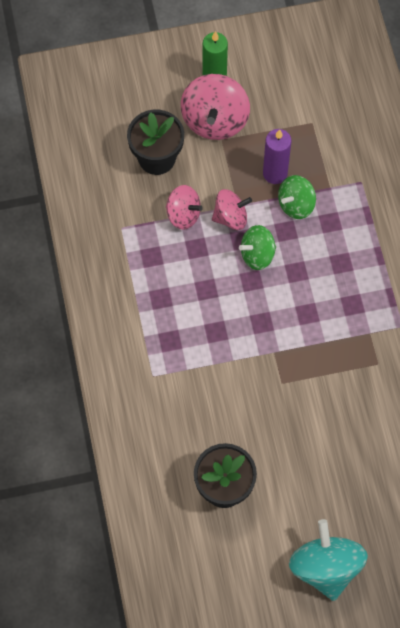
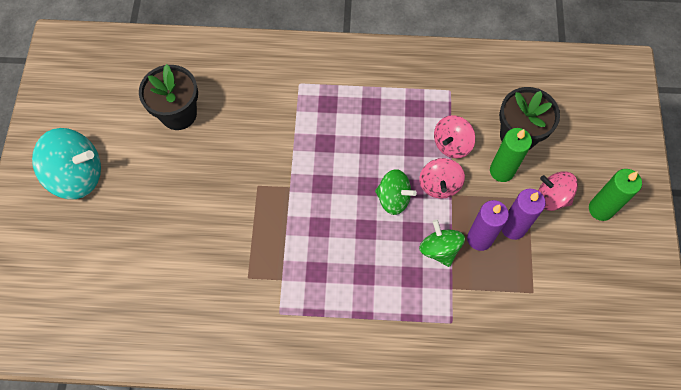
camera: 105 degrees right, 0 degrees up
(199, 166) = (501, 171): none -> green candle
(215, 120) = (552, 198): pink spinning top -> pink spinning top, size x0.62
(255, 148) = (513, 228): none -> purple candle
(257, 255) = (393, 198): green spinning top -> green spinning top turned 120 degrees clockwise

